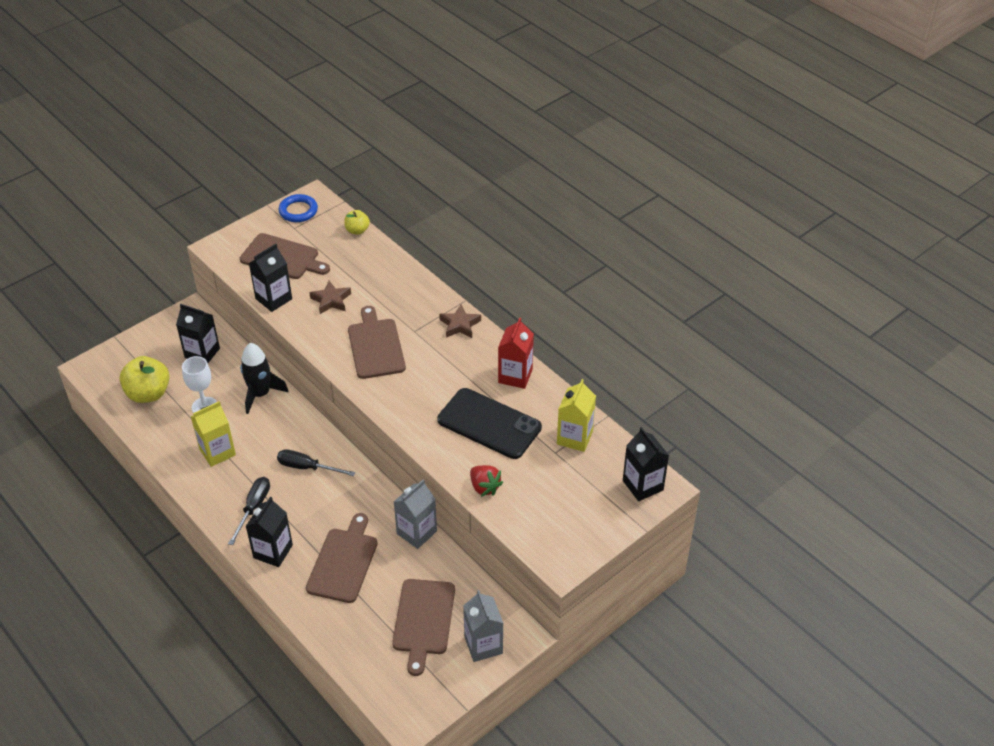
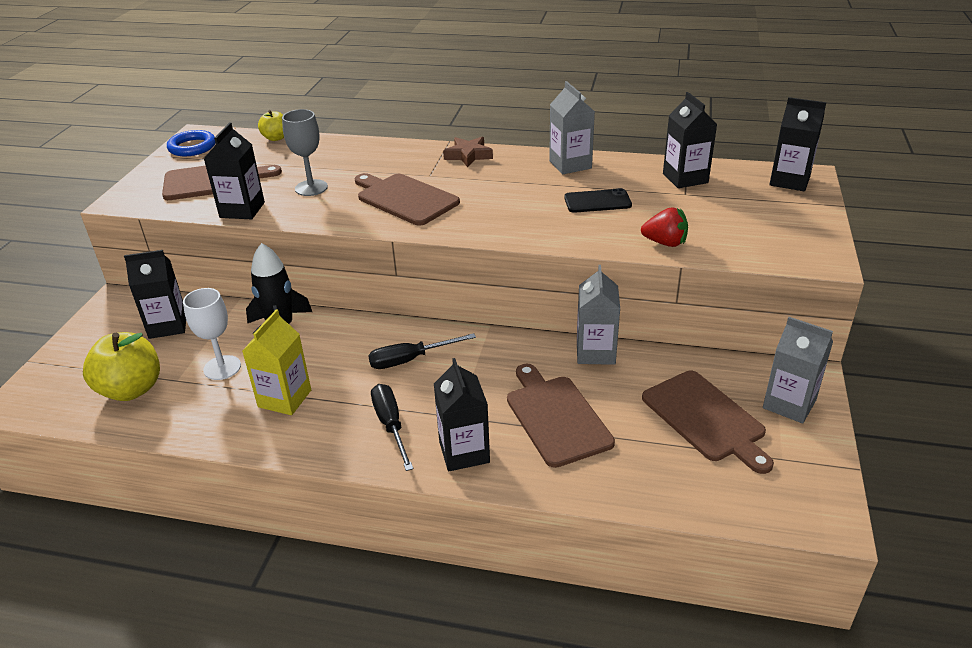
camera: 35 degrees left, 10 degrees down
(331, 300) = (311, 188): brown star -> grey goblet
(489, 424) = (597, 201): black phone -> black phone, size x0.54
(515, 376) = (570, 165): red carton -> grey carton
(574, 437) = (685, 178): yellow carton -> black carton

